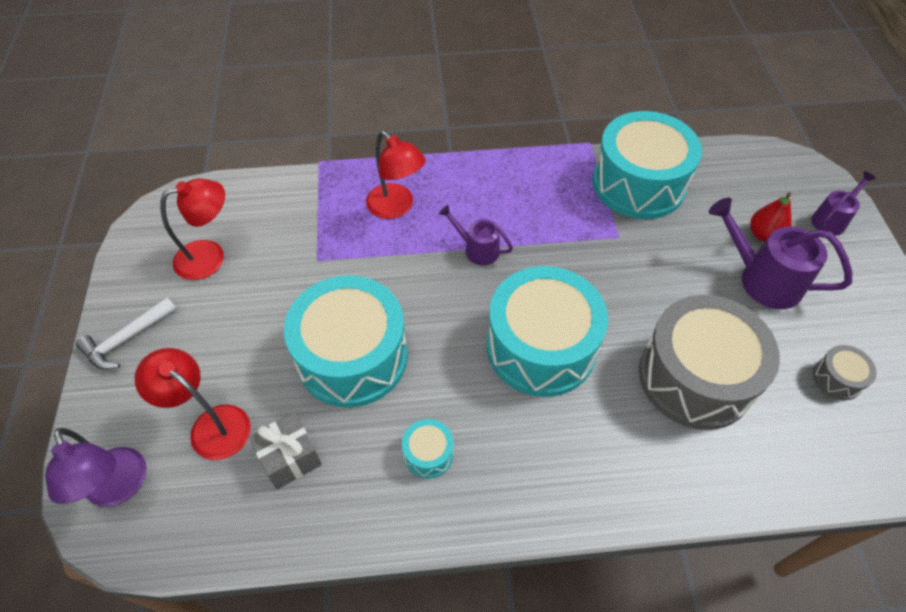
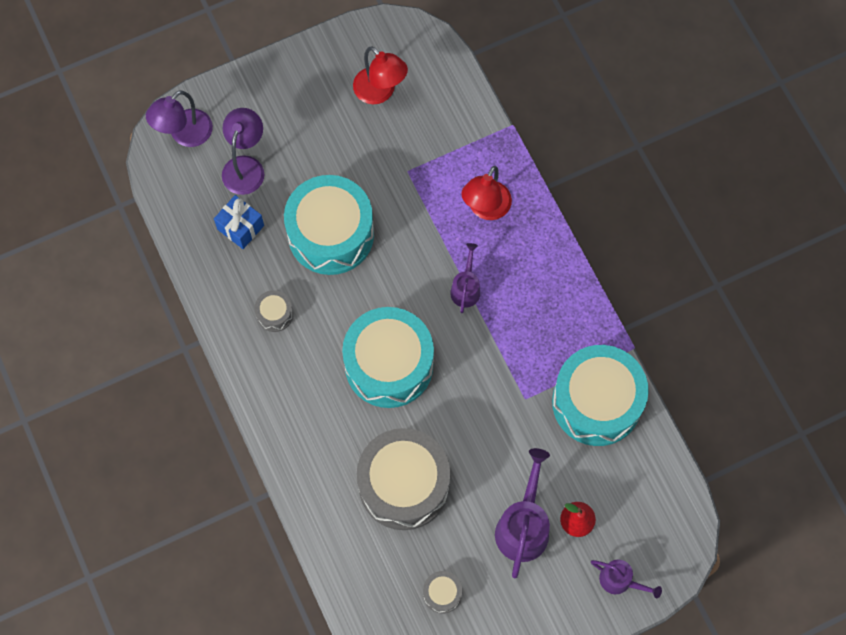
camera: 70 degrees right, 15 degrees up
(126, 339) = (288, 76): white hammer -> none
(211, 425) = (245, 166): red lamp -> purple lamp
(290, 458) = (240, 227): grey gift -> blue gift
(428, 453) = (275, 314): turquoise drum -> grey drum

